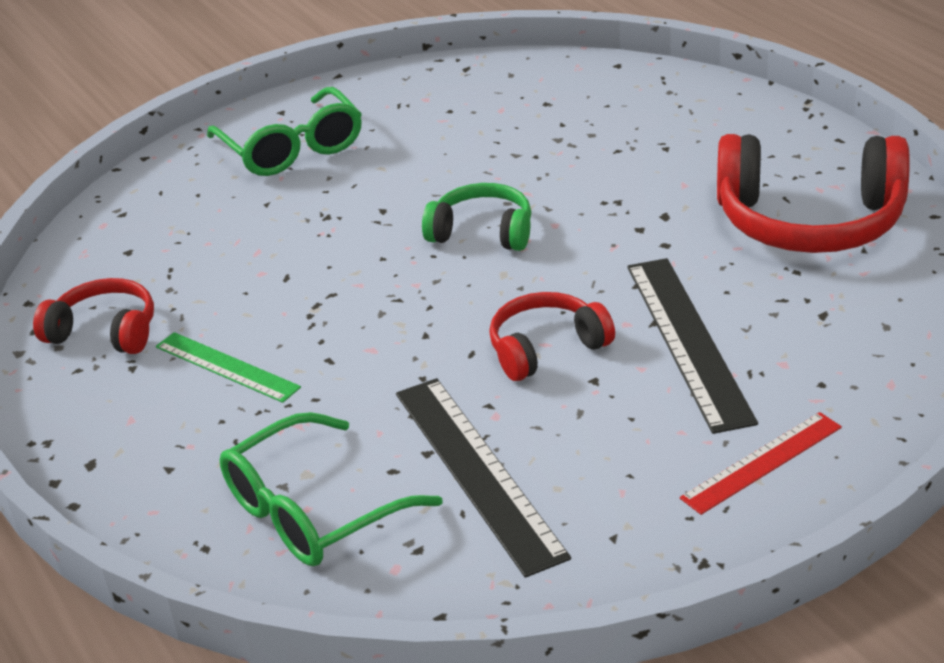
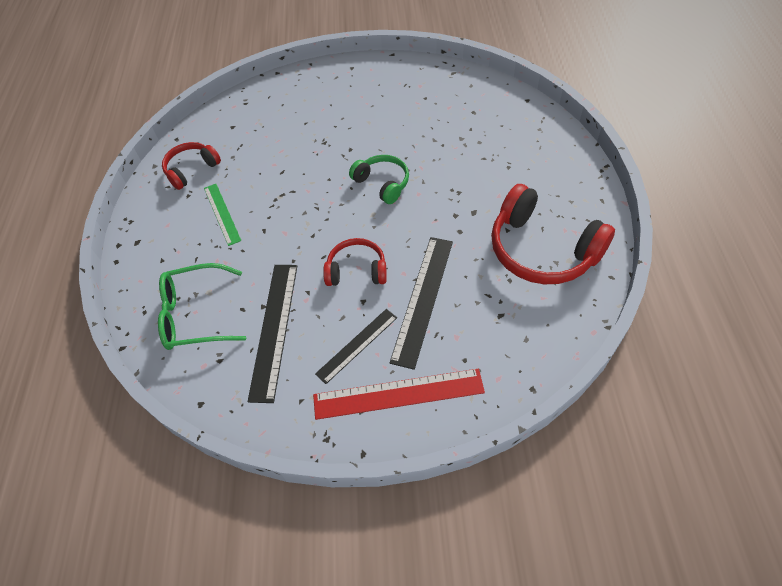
camera: 30 degrees right, 20 degrees up
(105, 332) = (191, 170): red headphones -> red headphones turned 90 degrees counterclockwise
(292, 148) = (339, 93): green glasses -> none
(638, 434) = (357, 345): none -> black ruler
(762, 462) = (398, 394): red ruler -> red ruler, size x1.60

